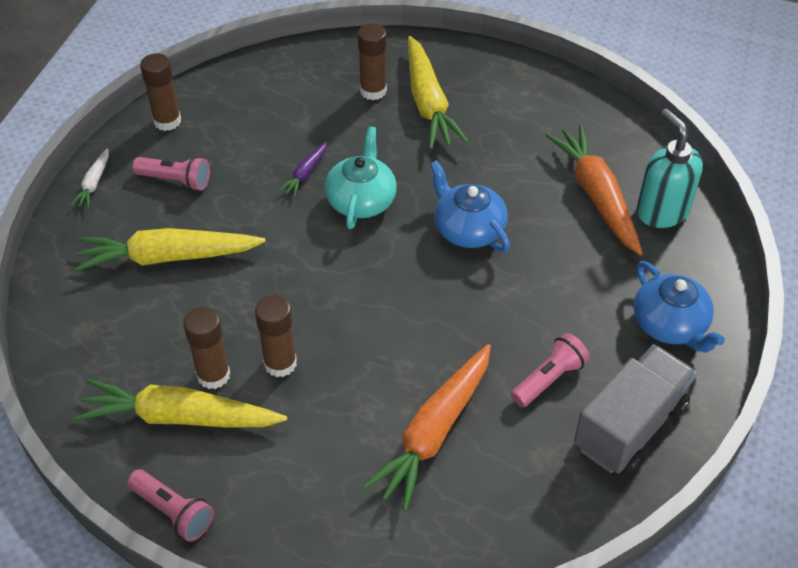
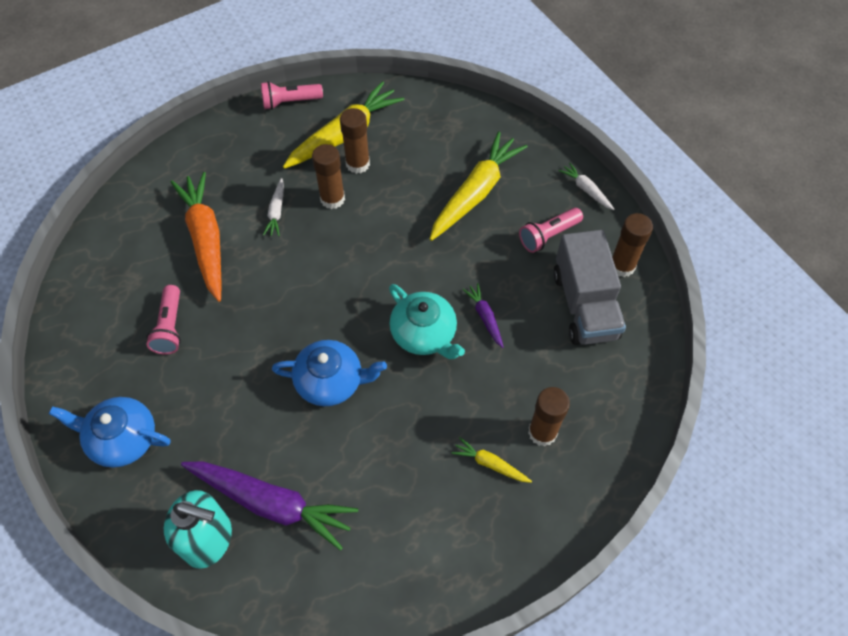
camera: 130 degrees right, 10 degrees up
(341, 399) = (276, 212): none -> white carrot
(428, 103) = (490, 464): yellow carrot -> yellow carrot, size x0.46
(596, 196) = (271, 503): orange carrot -> purple carrot
(630, 426) = (93, 343): grey truck -> grey truck (585, 305)

